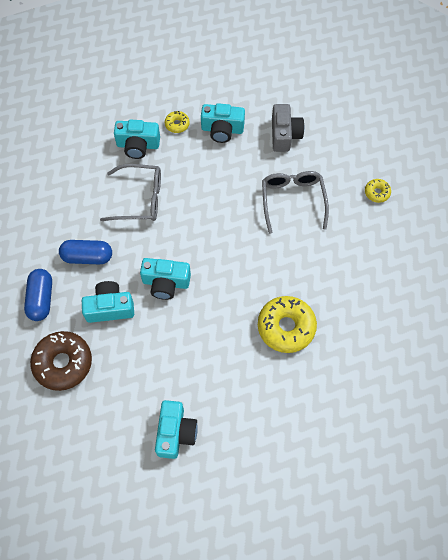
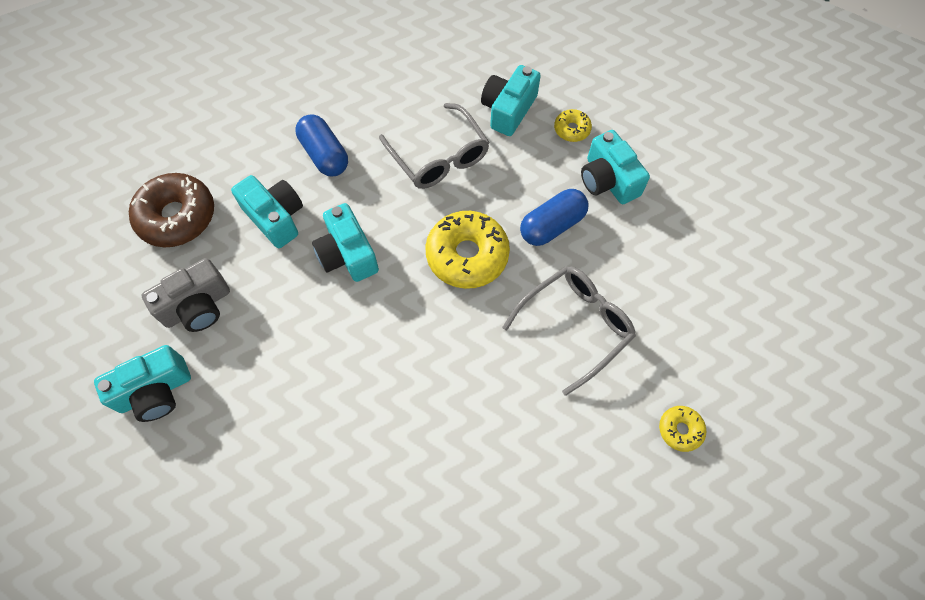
camera: 55 degrees right, 0 degrees up
(41, 299) = (242, 146): blue capsule -> blue capsule (552, 225)
(138, 145) = (508, 110): turquoise camera -> turquoise camera turned 60 degrees clockwise
(284, 135) = (665, 254): grey camera -> grey camera (197, 306)
(286, 327) = (381, 435): yellow donut -> yellow donut (467, 255)

